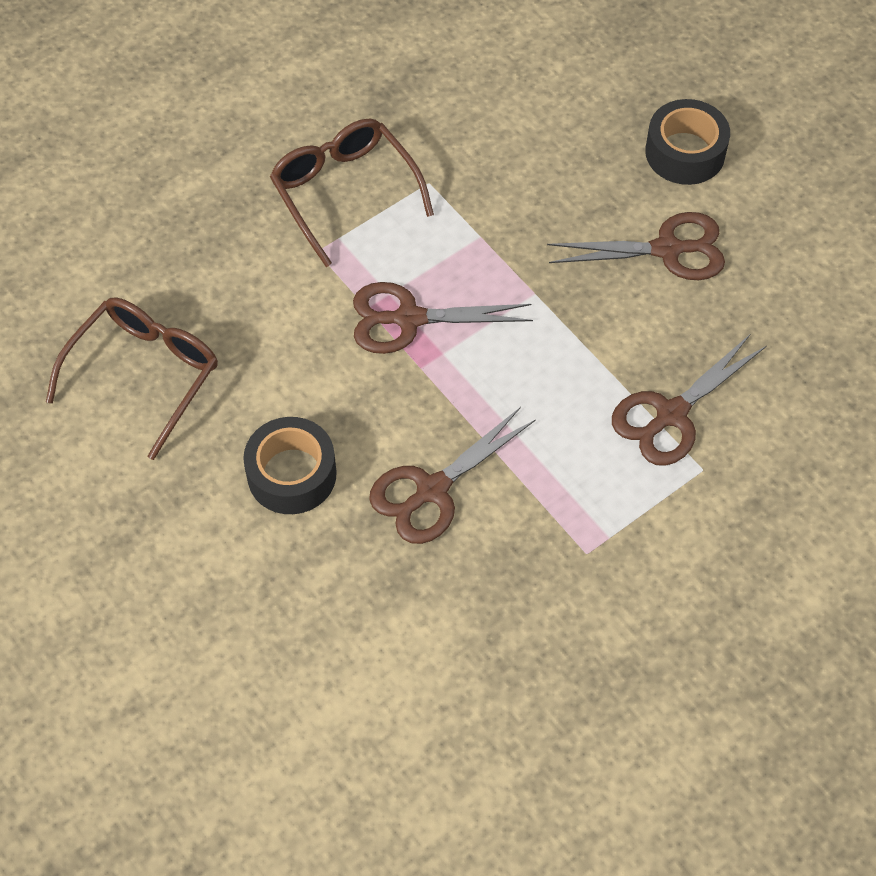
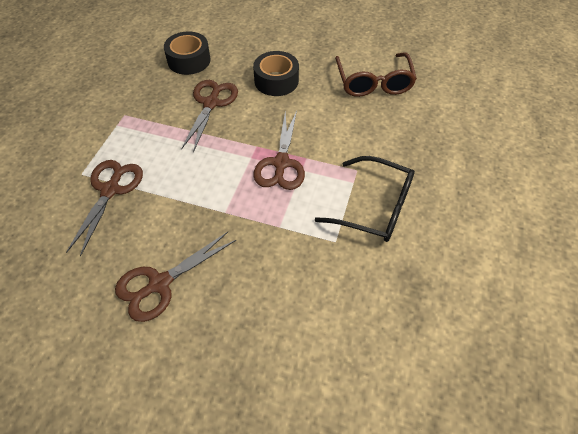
camera: 145 degrees right, 5 degrees down
(344, 192) = (375, 207): brown glasses -> black glasses
(409, 319) = (281, 163): brown scissors -> brown scissors turned 135 degrees clockwise
(685, 152) = (185, 369): black tape -> black tape (189, 60)

